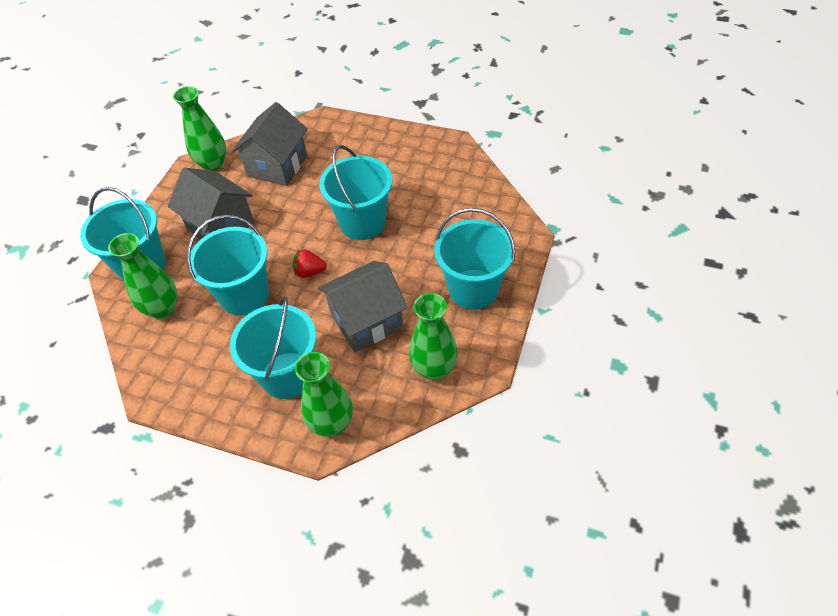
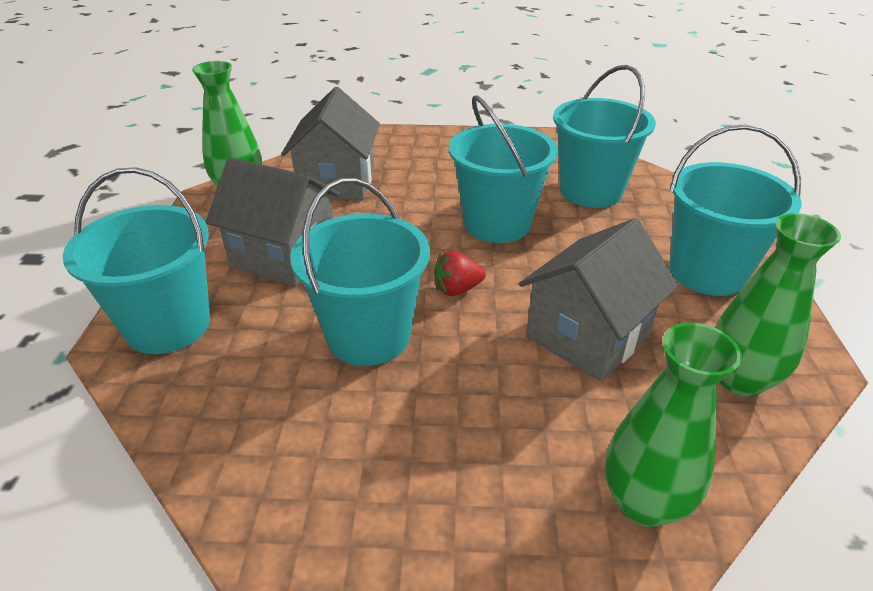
camera: 20 degrees left, 15 degrees down
(163, 309) = (229, 380): green vase -> none
(287, 375) = (511, 439): turquoise bucket -> turquoise bucket (590, 191)

